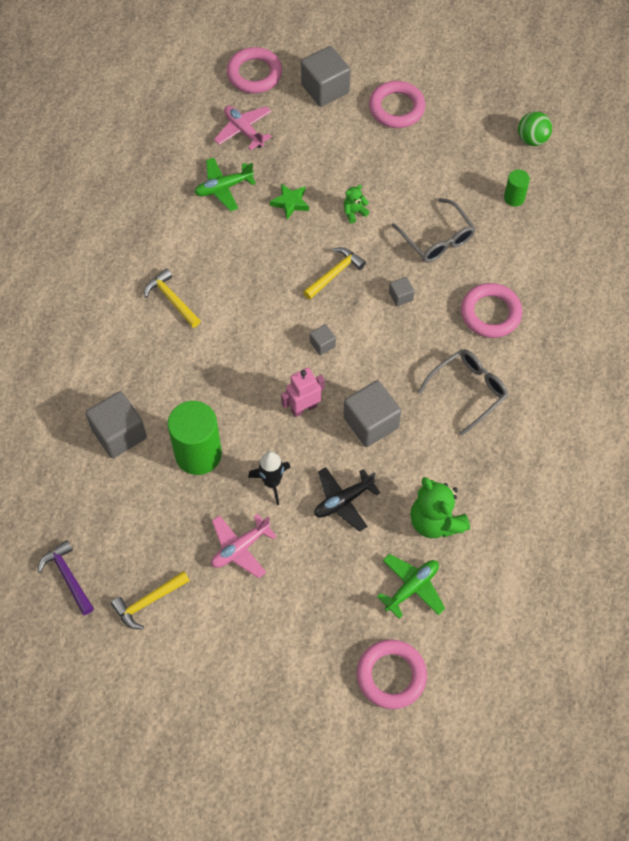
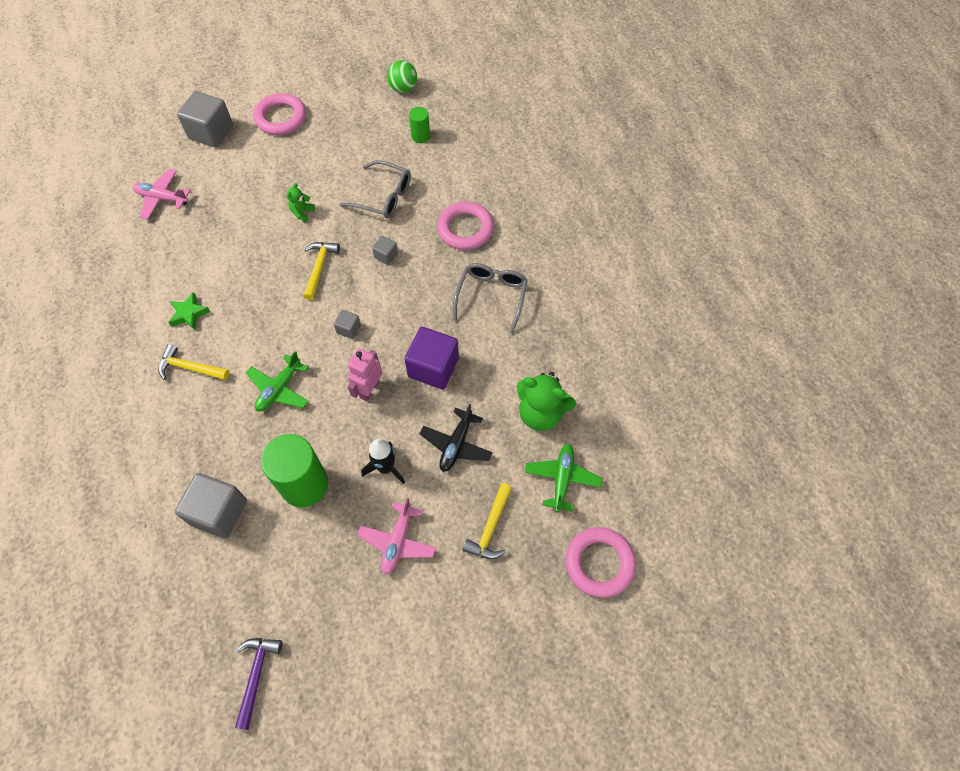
camera: 35 degrees left, 0 degrees up
(68, 577) = (256, 675): purple hammer -> purple hammer turned 75 degrees clockwise
(148, 602) = (348, 645): yellow hammer -> yellow hammer (490, 528)
(223, 188) = (175, 252): green plane -> green plane (279, 389)
(254, 74) = (141, 150): pink ring -> none
(290, 203) = (242, 233): green star -> green star (189, 314)
(371, 423) = (433, 367): grey cube -> purple cube

